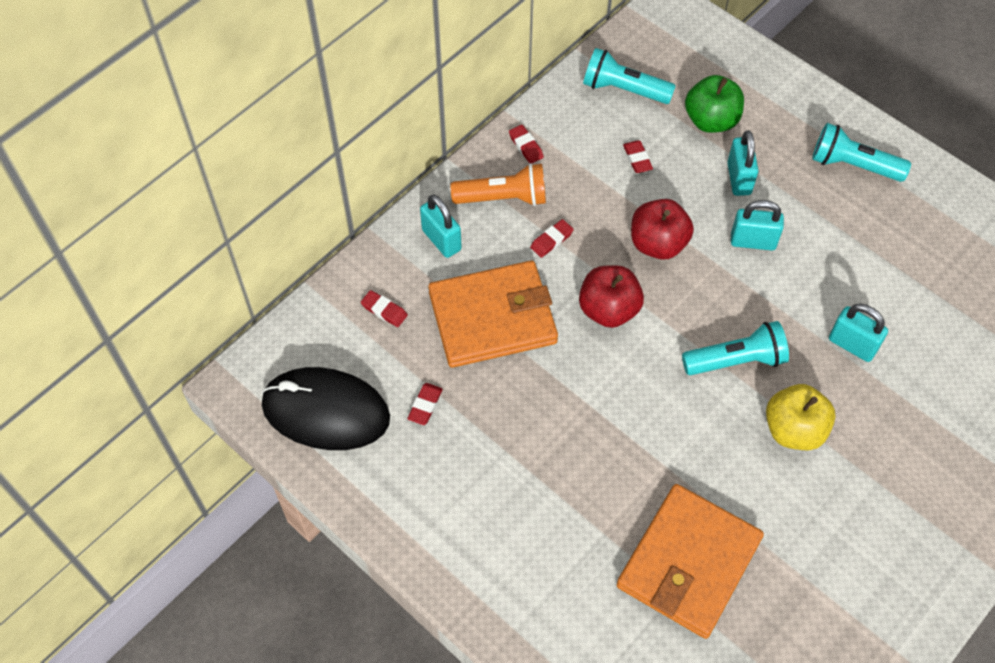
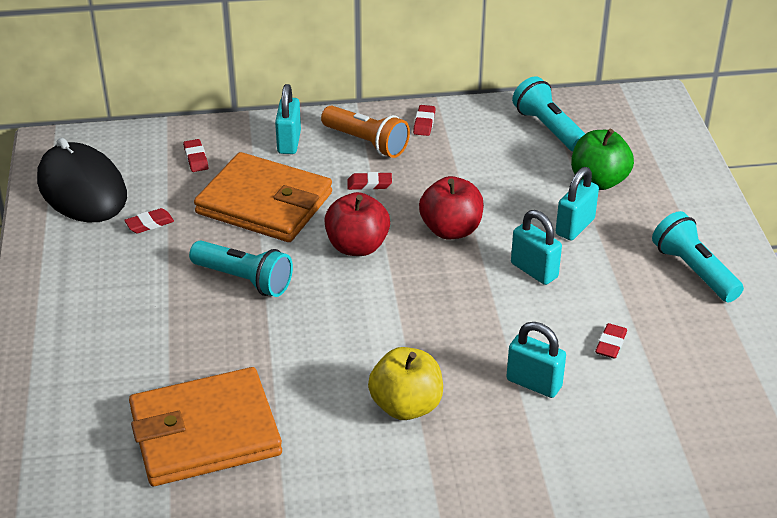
camera: 40 degrees right, 20 degrees down
(637, 159) = (503, 173): red eraser -> red eraser (610, 344)
(736, 360) = (417, 334): turquoise flashlight -> turquoise flashlight (244, 280)
(852, 345) = (534, 383): turquoise padlock -> turquoise padlock turned 45 degrees counterclockwise

